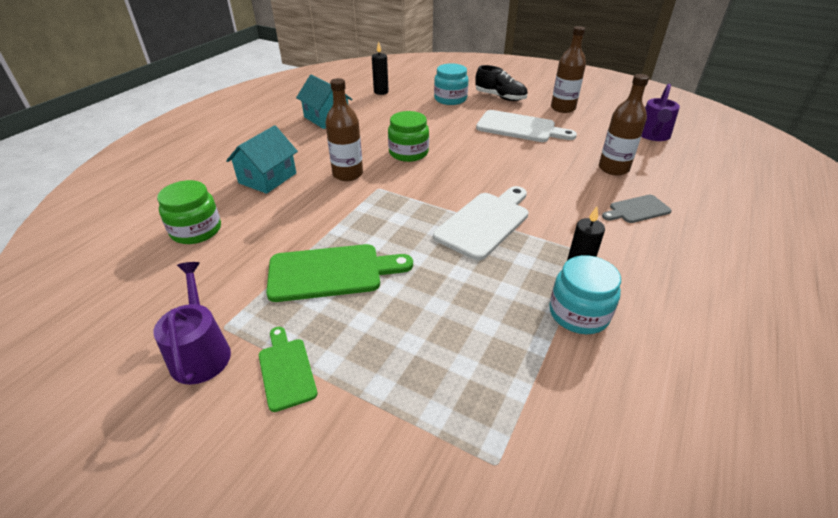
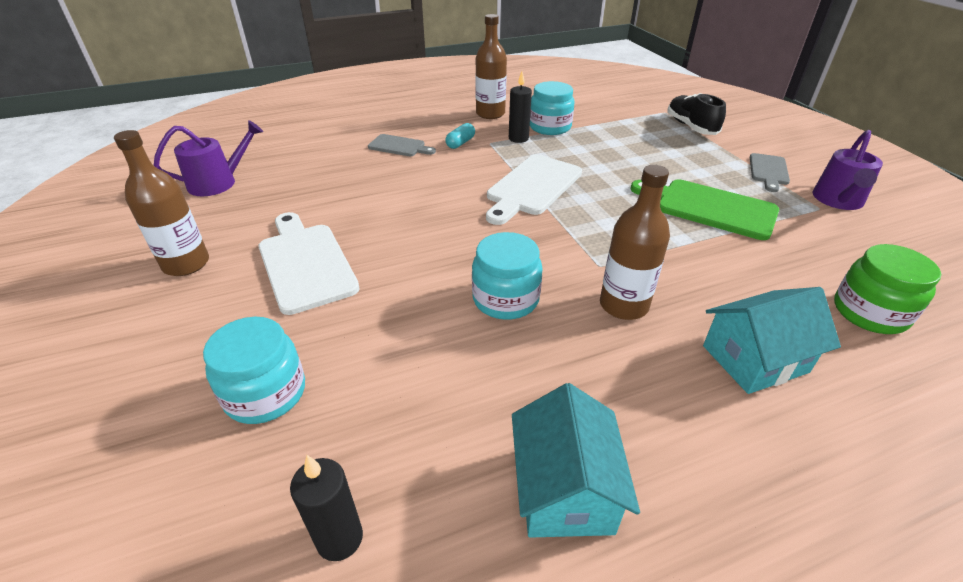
camera: 140 degrees left, 0 degrees up
(286, 370) = (768, 171): green cutting board -> grey cutting board
(408, 153) = (505, 299): green jar -> turquoise jar
(485, 222) = (532, 187): white cutting board -> white cutting board turned 45 degrees counterclockwise
(500, 97) = (193, 342): black shoe -> black shoe (691, 127)
(607, 239) = (460, 143): none -> turquoise capsule
(613, 168) = (337, 175): brown bottle -> brown bottle (490, 114)

